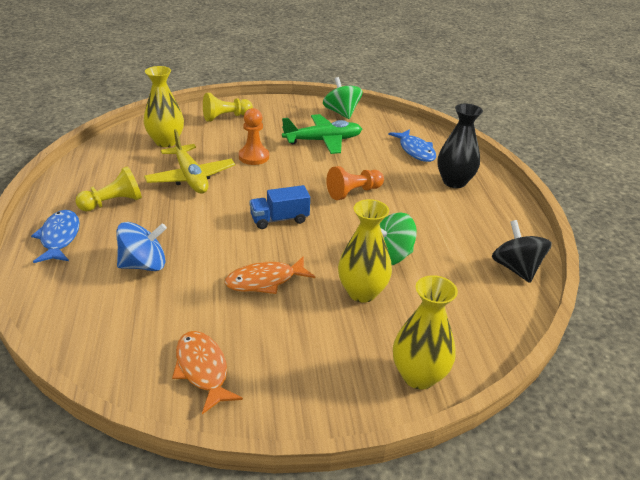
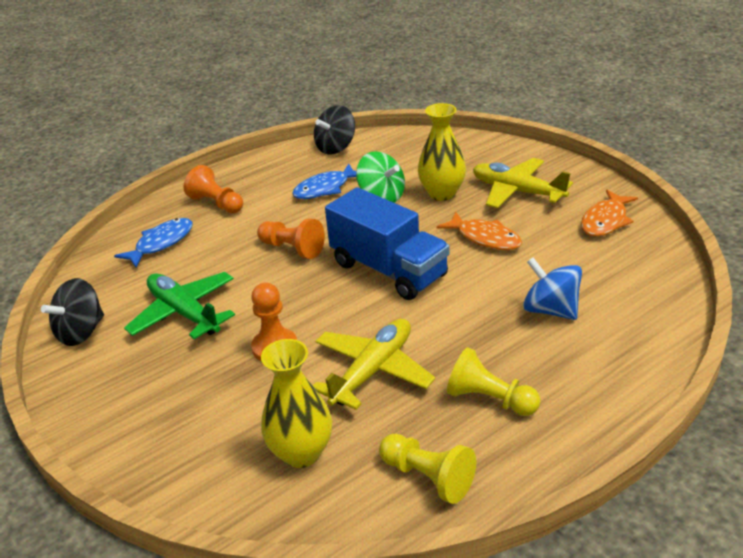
camera: 115 degrees left, 0 degrees up
(59, 237) = (591, 394): blue fish -> blue fish (325, 189)
(226, 117) = (170, 436): yellow pawn -> yellow pawn (428, 477)
(279, 219) = (388, 270): blue truck -> blue truck, size x1.83
(317, 341) = (517, 192): none -> yellow plane
(341, 113) = (81, 332): green spinning top -> black spinning top
(418, 376) = (496, 151): yellow vase -> none
(454, 182) = (216, 204): black vase -> orange pawn

